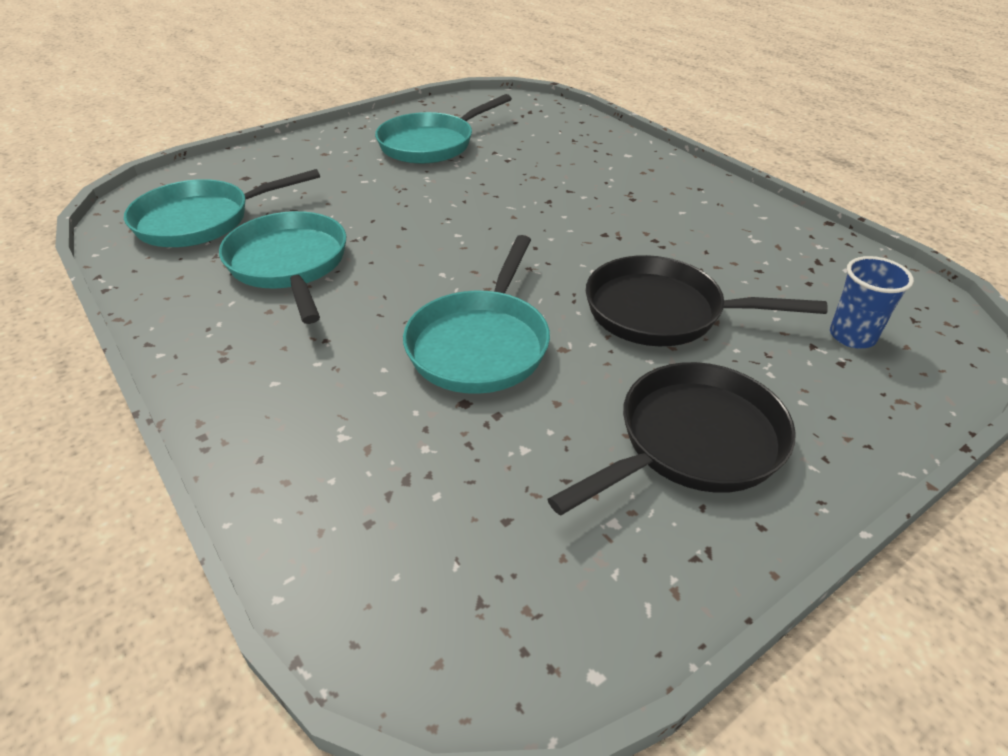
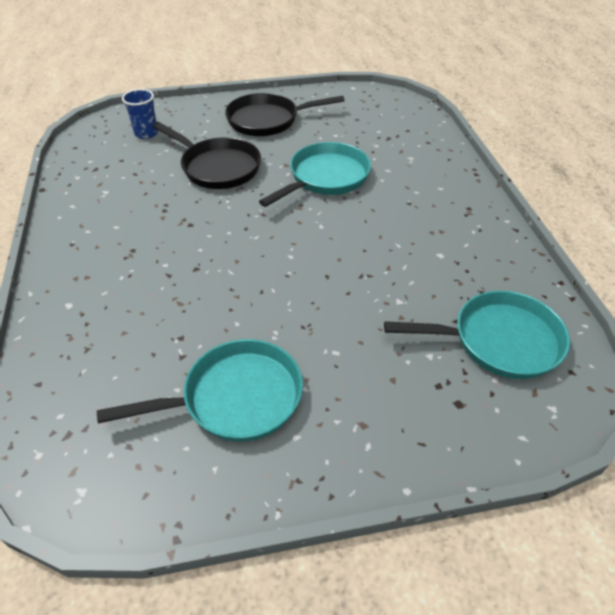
camera: 155 degrees left, 5 degrees up
(289, 264) = (424, 265): turquoise pan -> none

